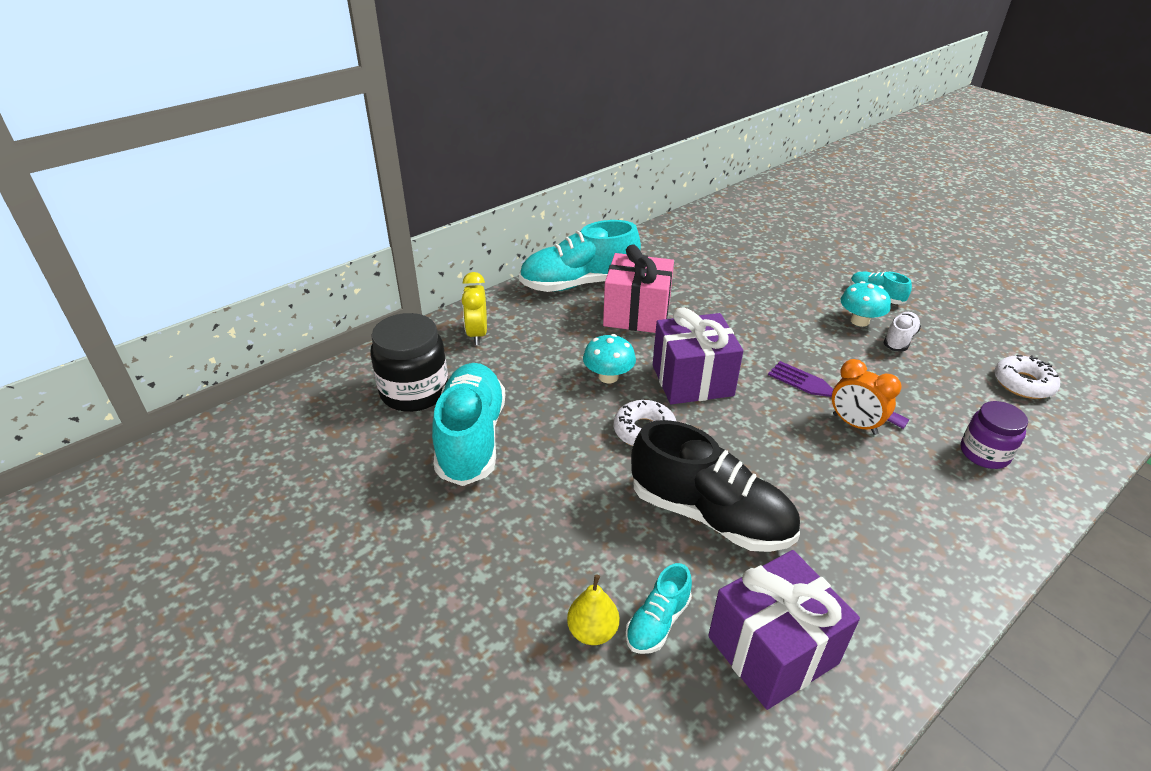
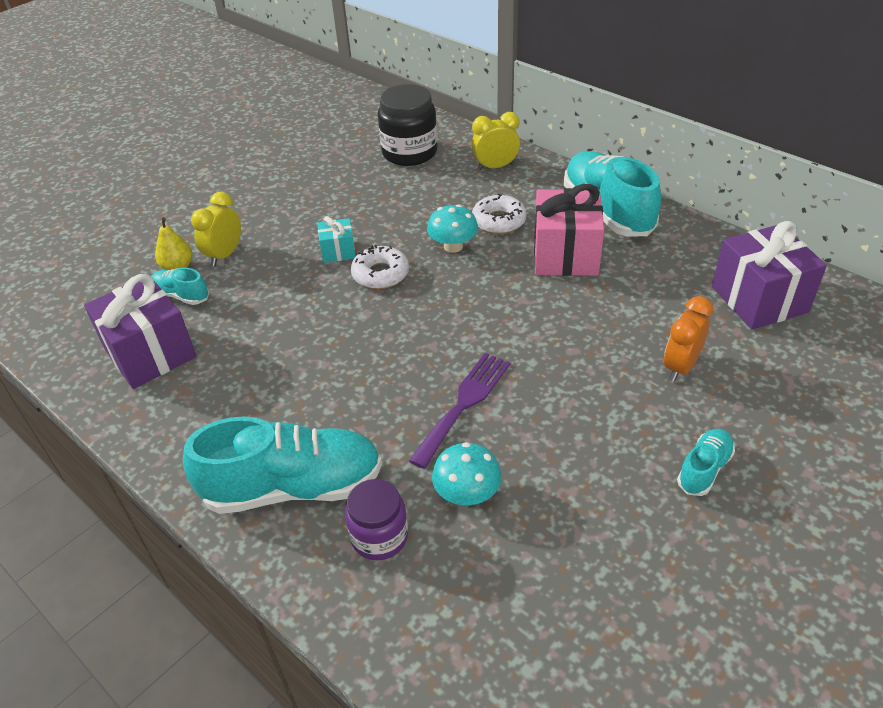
camera: 85 degrees right, 5 degrees up
(471, 438) = (359, 188): turquoise shoe -> turquoise shoe (293, 487)
(577, 575) = (225, 255): none -> yellow clock
(596, 462) = (338, 251): none -> turquoise gift
(692, 380) = (461, 299): purple gift -> purple gift (759, 299)
(710, 515) = (281, 317): black shoe -> none
(854, 424) = (413, 421): orange clock -> orange clock (680, 366)
(859, 321) = (628, 444): turquoise mushroom -> turquoise mushroom (467, 494)
(899, 339) = (597, 483): white shoe -> none
(1023, 384) = (533, 617): white donut -> white donut (499, 221)

